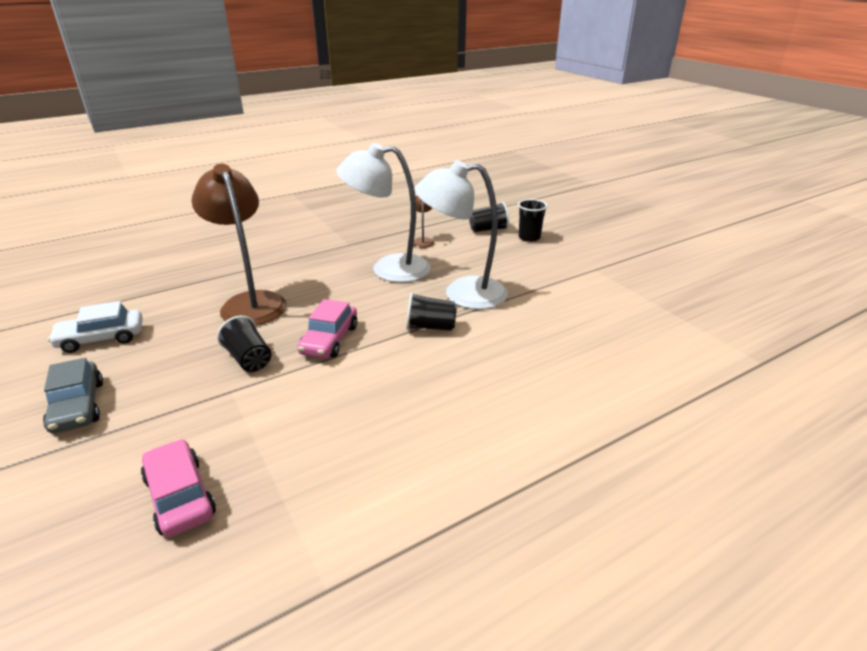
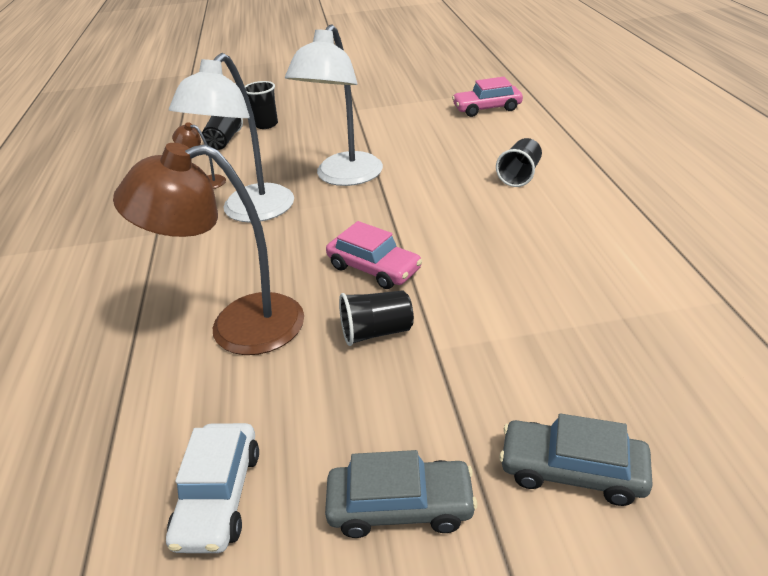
camera: 65 degrees left, 5 degrees up
(91, 484) = (572, 470): none -> grey car
(180, 496) = (606, 389): pink car -> pink car (487, 108)
(430, 327) = (392, 203): black cup -> black cup (519, 175)

